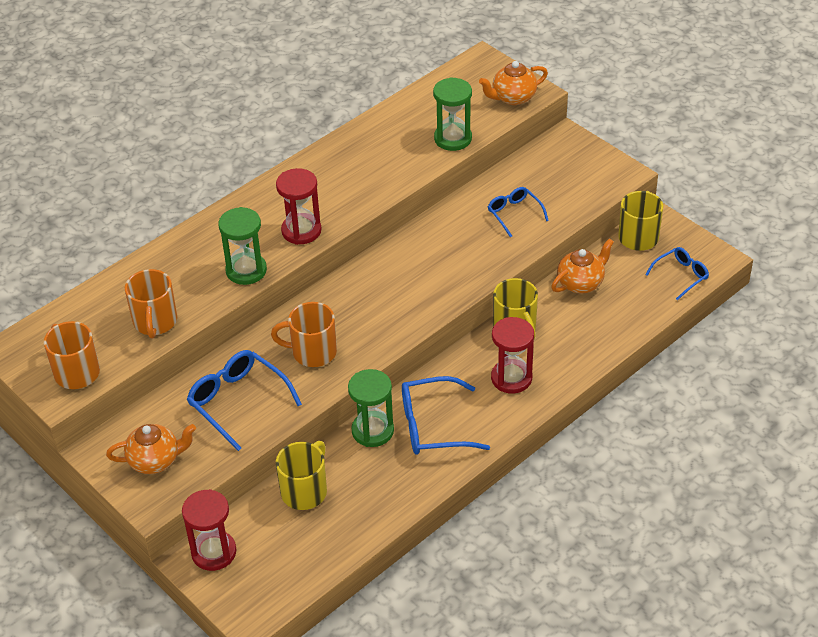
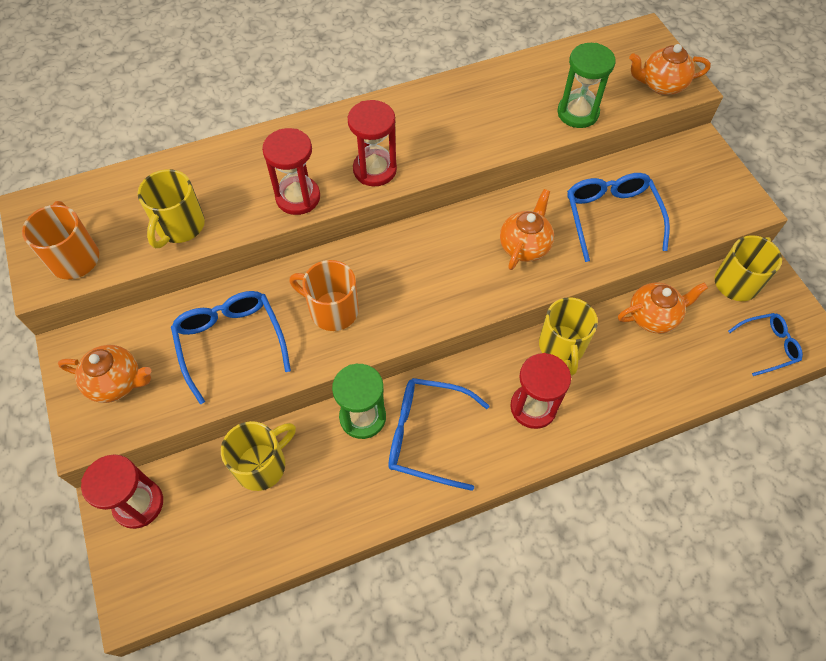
camera: 20 degrees right, 15 degrees up
(155, 322) = (179, 226): orange mug -> yellow mug
(246, 270) = (298, 197): green hourglass -> red hourglass
(452, 256) = (524, 246): none -> orange teapot
(514, 214) = (611, 217): blue glasses -> blue glasses, size x1.64

